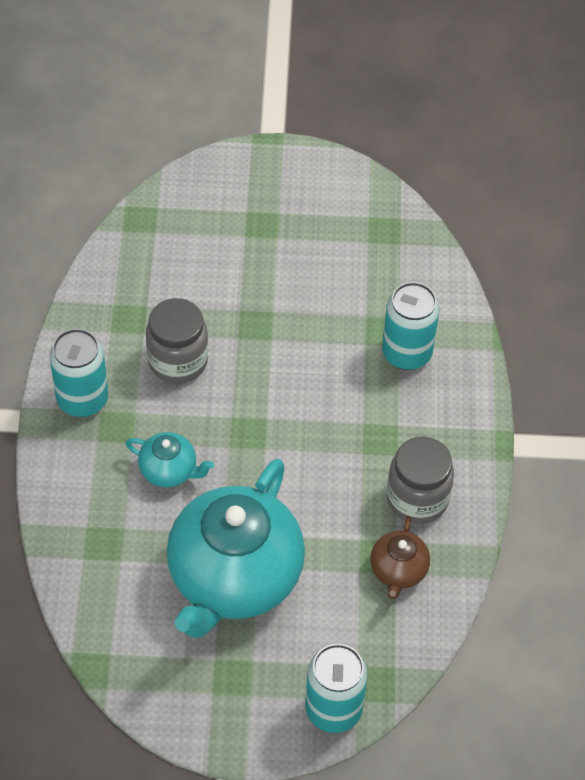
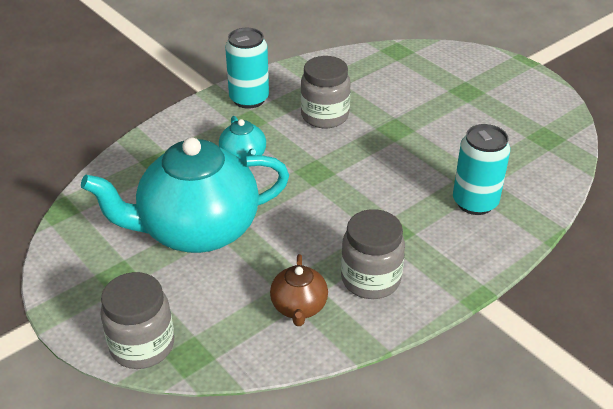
camera: 50 degrees right, 15 degrees down
(333, 709) = (142, 345): turquoise can -> grey jar
(398, 571) = (299, 307): brown teapot -> brown teapot turned 60 degrees counterclockwise

